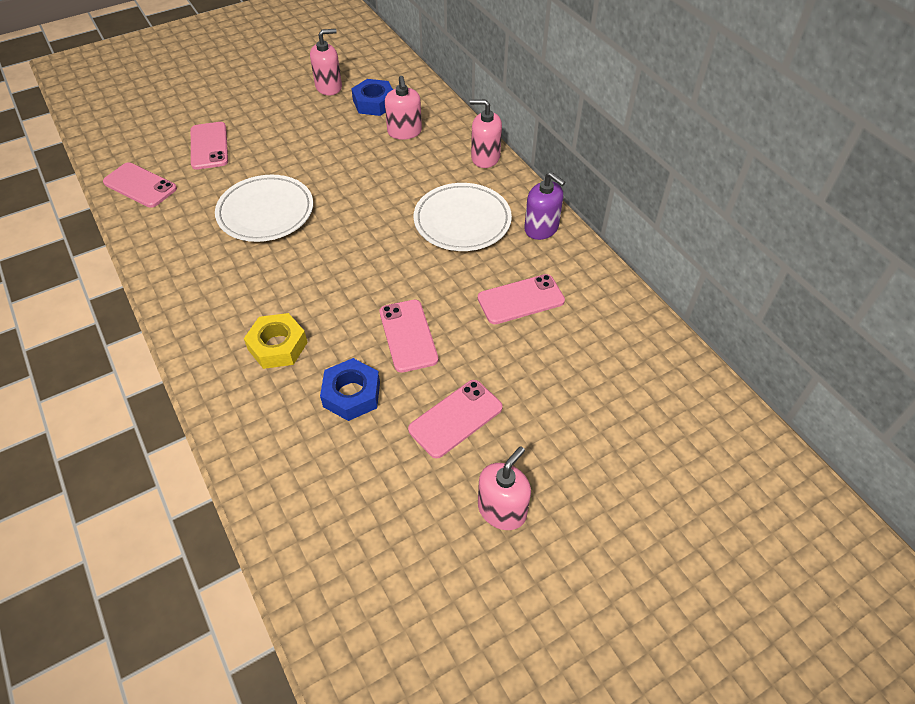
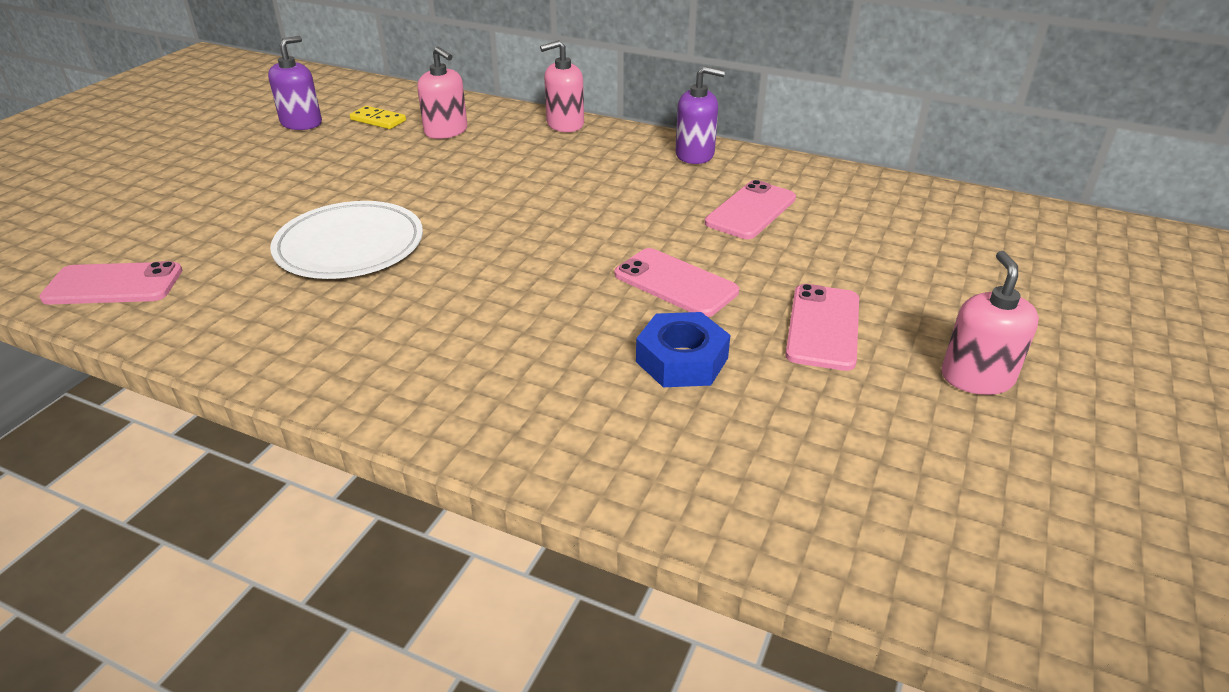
camera: 35 degrees left, 15 degrees down
(209, 146) = (187, 215): pink phone -> none
(278, 346) = (528, 358): yellow nut -> none
(329, 87) = (301, 123): pink soap dispenser -> purple soap dispenser
(374, 103) = (378, 120): blue nut -> yellow domino
(462, 221) = (606, 175): white plate -> none

